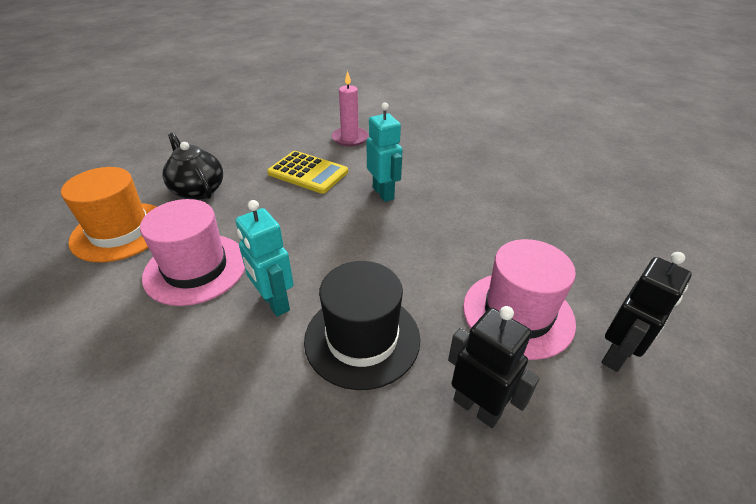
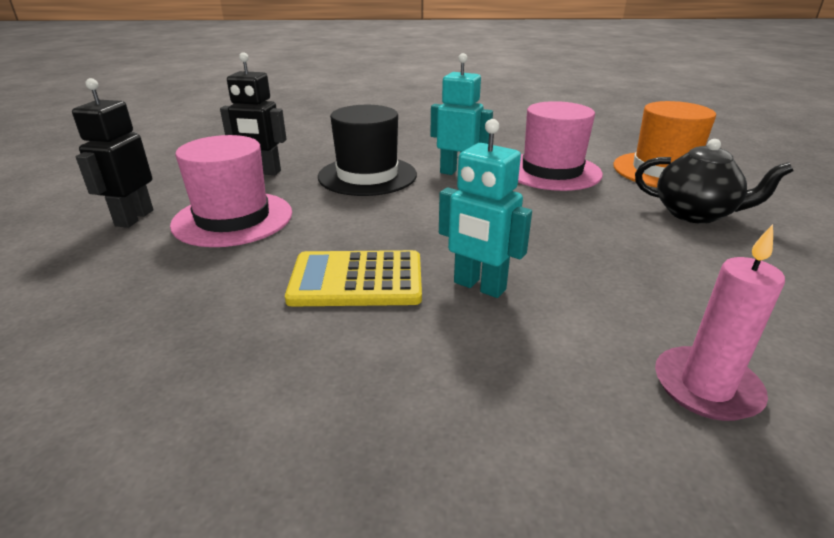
camera: 150 degrees right, 10 degrees down
(308, 173) = (630, 278): yellow calculator -> yellow calculator (356, 280)

